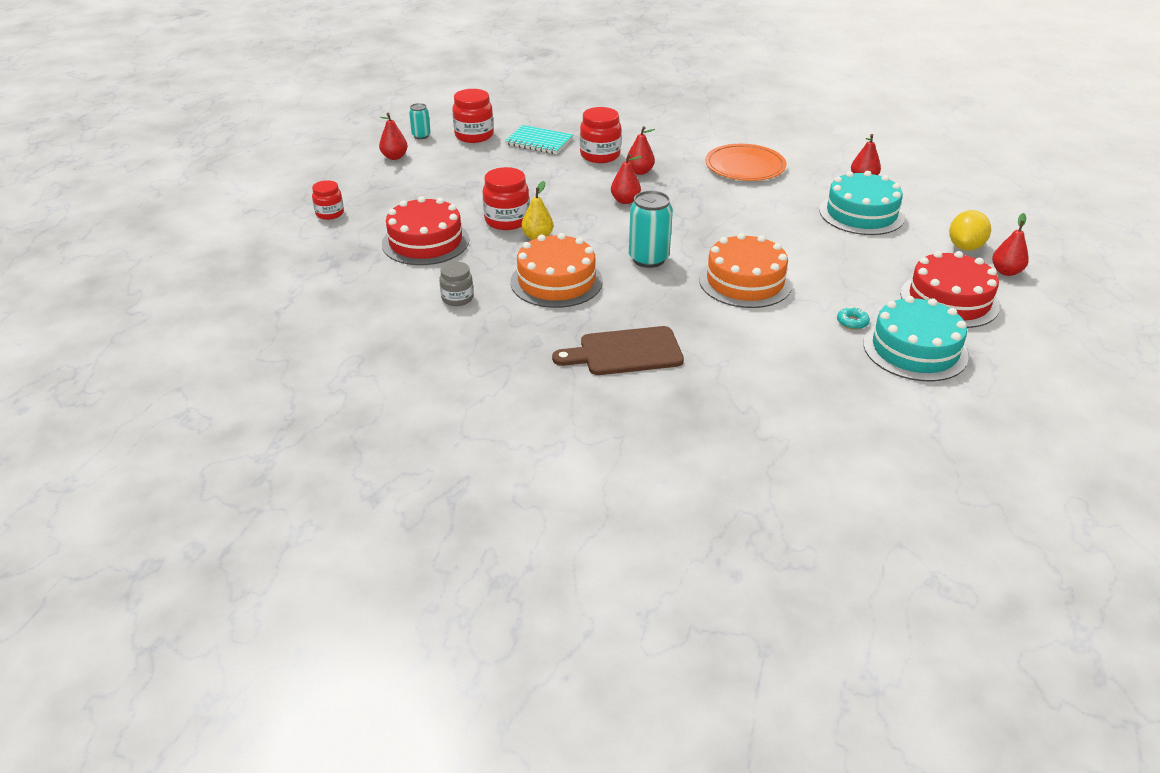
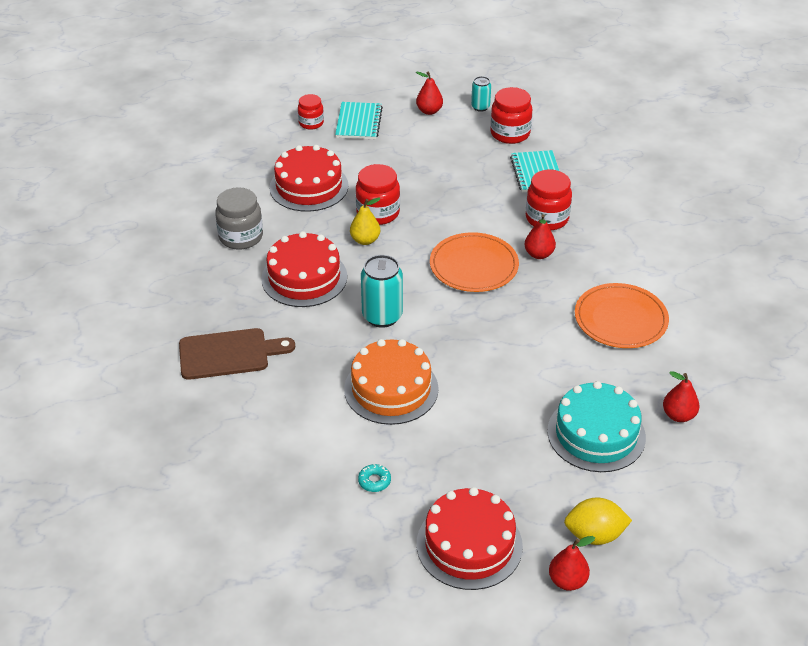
camera: 60 degrees right, 5 degrees up
(363, 191) = (359, 122): none -> turquoise notebook
(457, 298) = (241, 237): grey jar -> grey jar, size x1.57
(556, 281) = (304, 277): orange cake -> red cake
(625, 201) = (474, 265): red pear -> orange plate
(625, 352) = (228, 354): brown cutting board -> brown cutting board turned 120 degrees clockwise
(915, 349) = (358, 538): turquoise cake -> none

